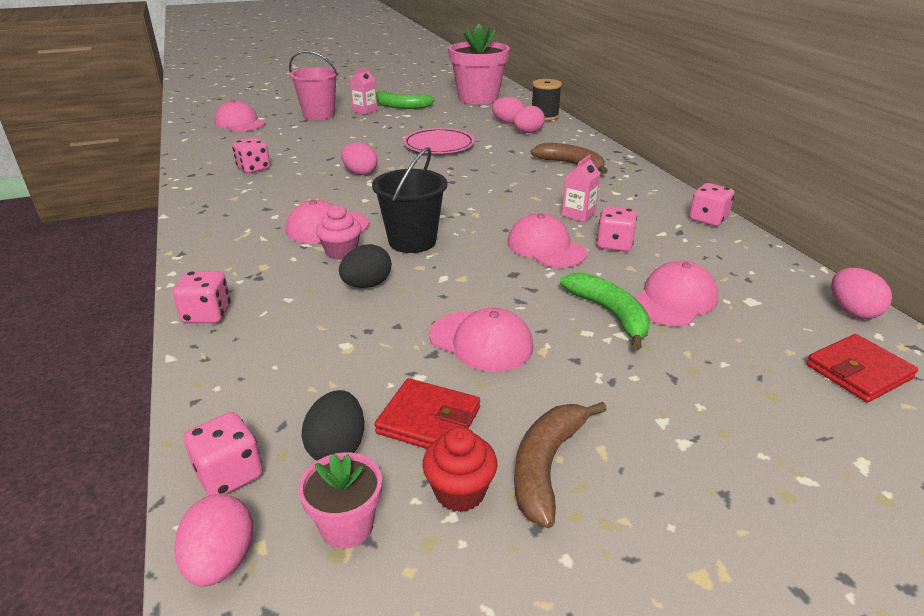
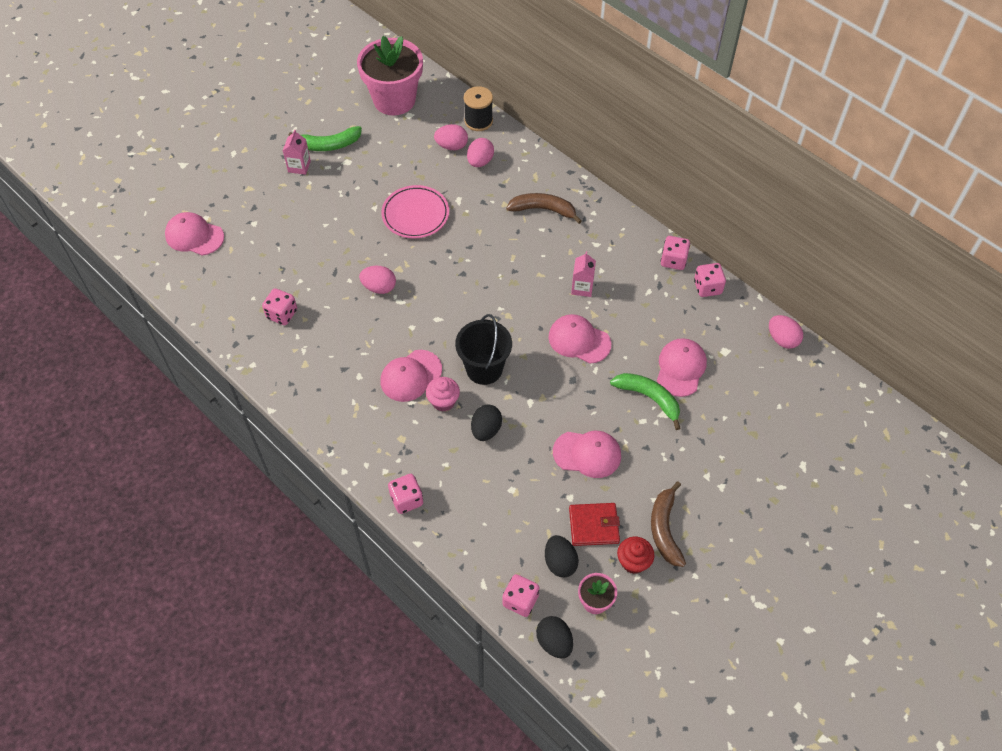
camera: 25 degrees left, 25 degrees up
(221, 561) = (554, 642): pink egg -> black egg
(319, 115) = (259, 191): pink bucket -> none
(614, 244) = (622, 319): pink dice -> pink dice (707, 287)
(858, 371) = (792, 396): red wallet -> none

